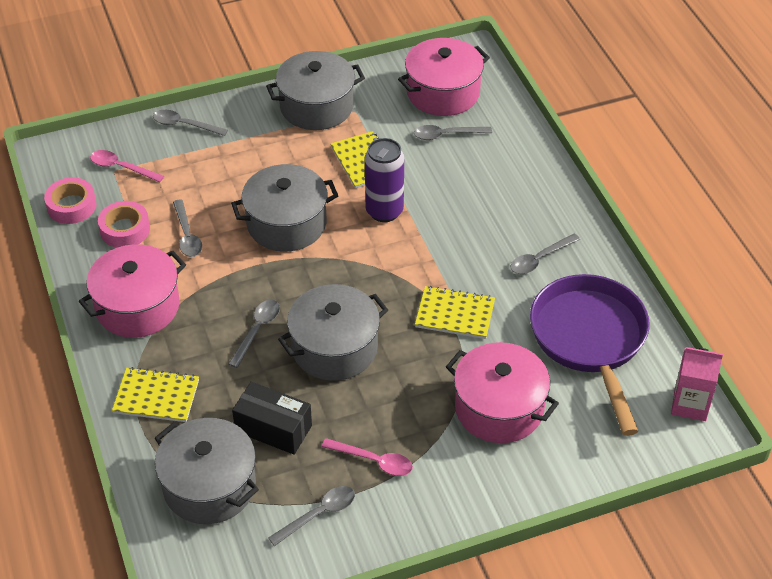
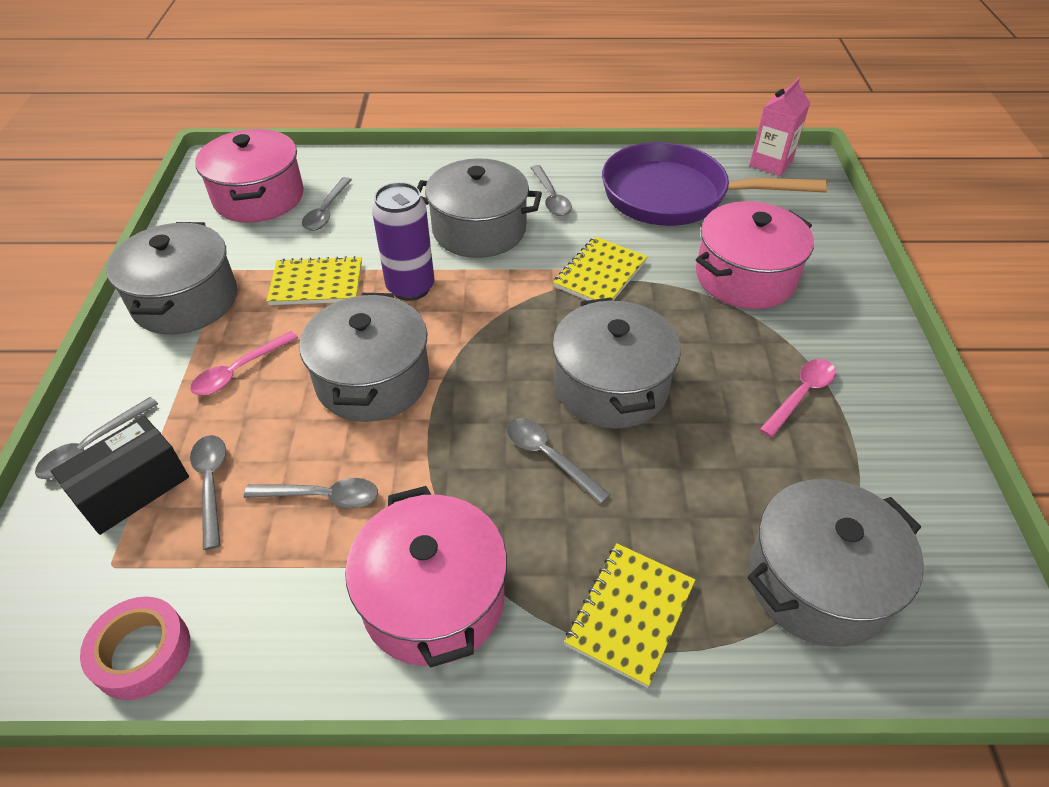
camera: 70 degrees left, 0 degrees up
(121, 167) = (112, 553): pink spoon -> pink spoon (239, 371)
(125, 230) = (255, 579): pink tape -> none
(273, 428) = (728, 481): black box -> black box (133, 489)
(319, 514) = (878, 468): grey spoon -> grey spoon (211, 484)
(471, 227) = (479, 230): none -> grey pot

